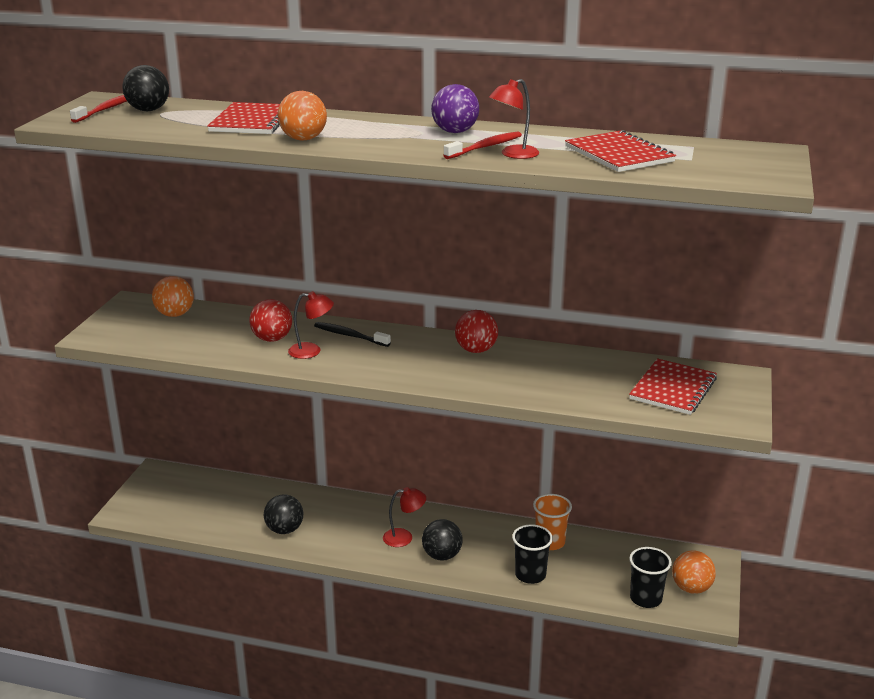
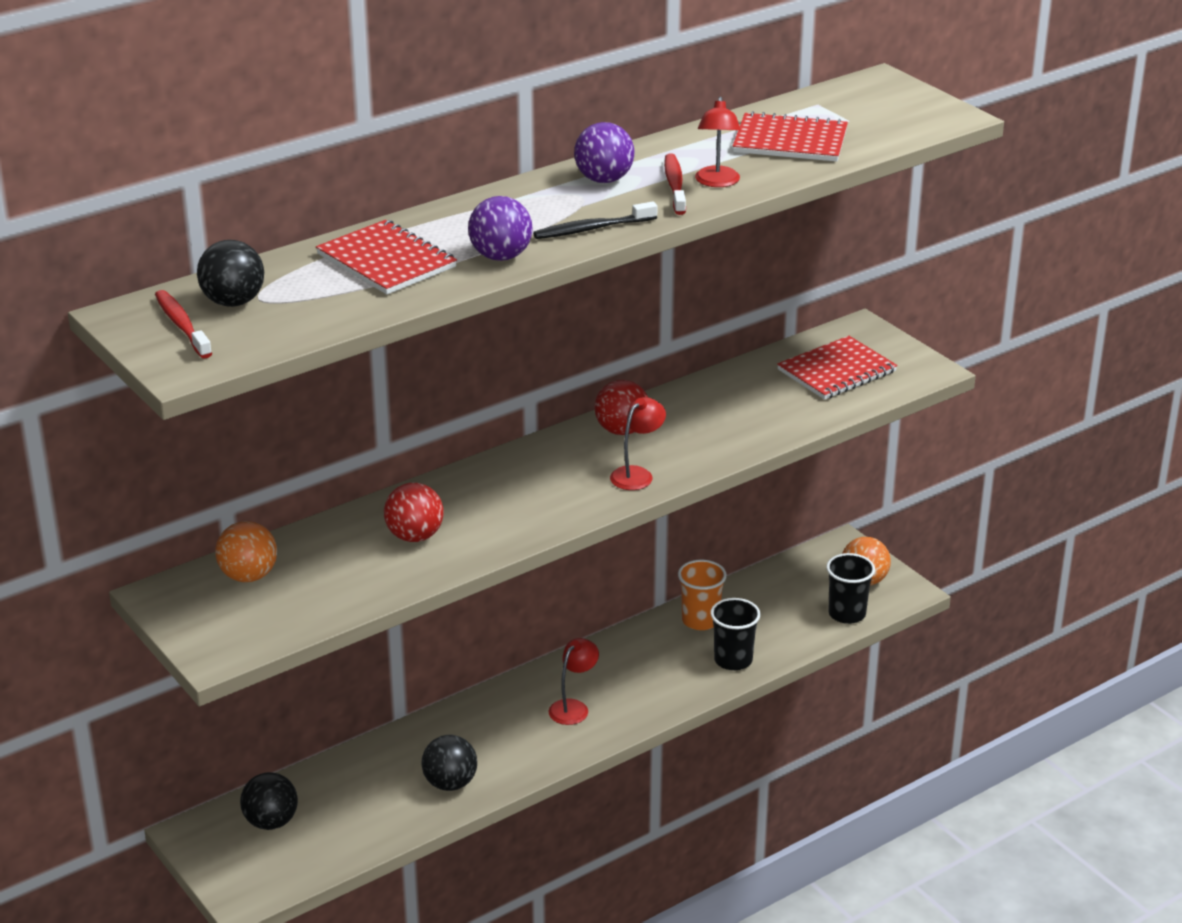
camera: 50 degrees left, 5 degrees up
(303, 139) = (501, 256): orange ball -> purple ball
(311, 351) = (481, 523): red lamp -> red lamp (637, 474)
(350, 336) = (481, 486): black toothbrush -> black toothbrush (592, 229)
(442, 555) = (635, 698): black ball -> black ball (271, 822)
(673, 389) = (836, 371): red notebook -> red notebook turned 75 degrees clockwise

